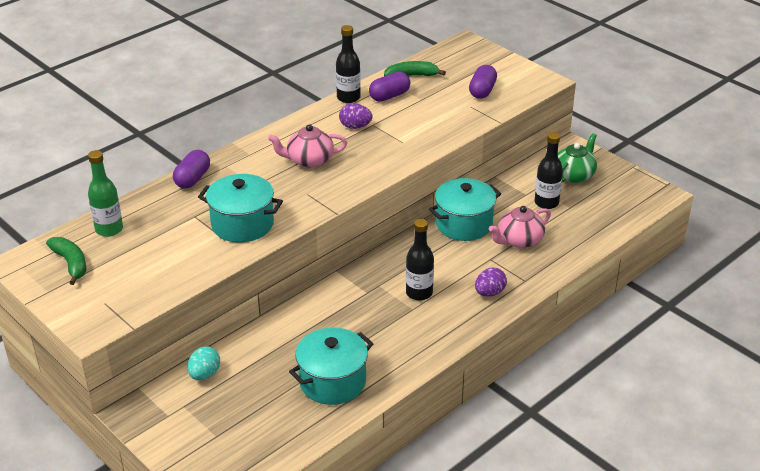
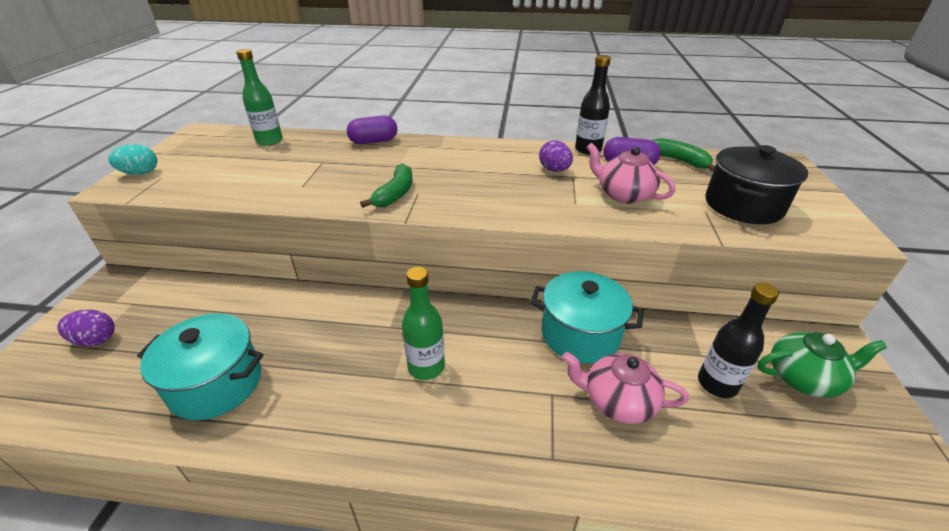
camera: 50 degrees right, 0 degrees up
(71, 263) = (210, 146): green banana -> green banana (395, 194)
(204, 374) = (186, 292): turquoise egg -> turquoise egg (140, 173)
(242, 224) = (332, 185): turquoise pot -> none
(309, 160) = (469, 172): pink teapot -> pink teapot (623, 195)
(419, 293) = (426, 367): black bottle -> green bottle
(482, 91) = (743, 205): purple capsule -> black pot
(489, 293) = (489, 434): purple egg -> purple egg (95, 340)

